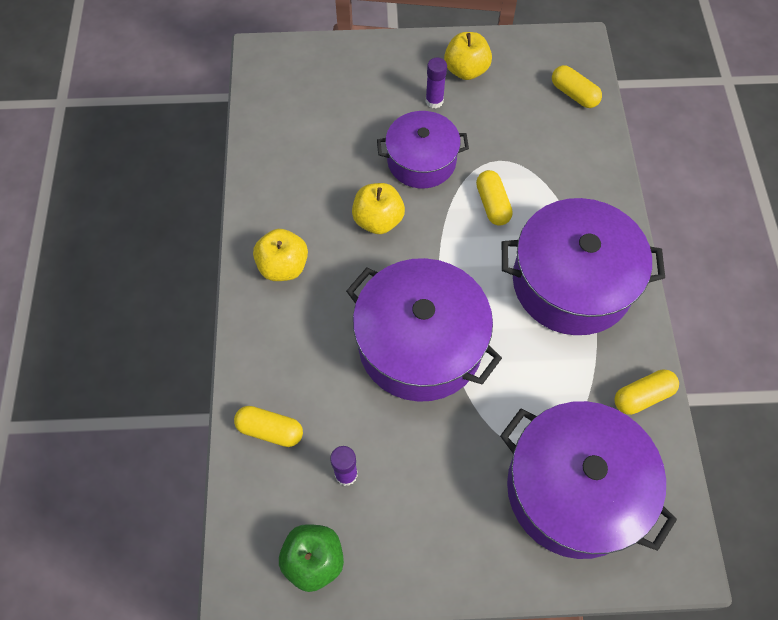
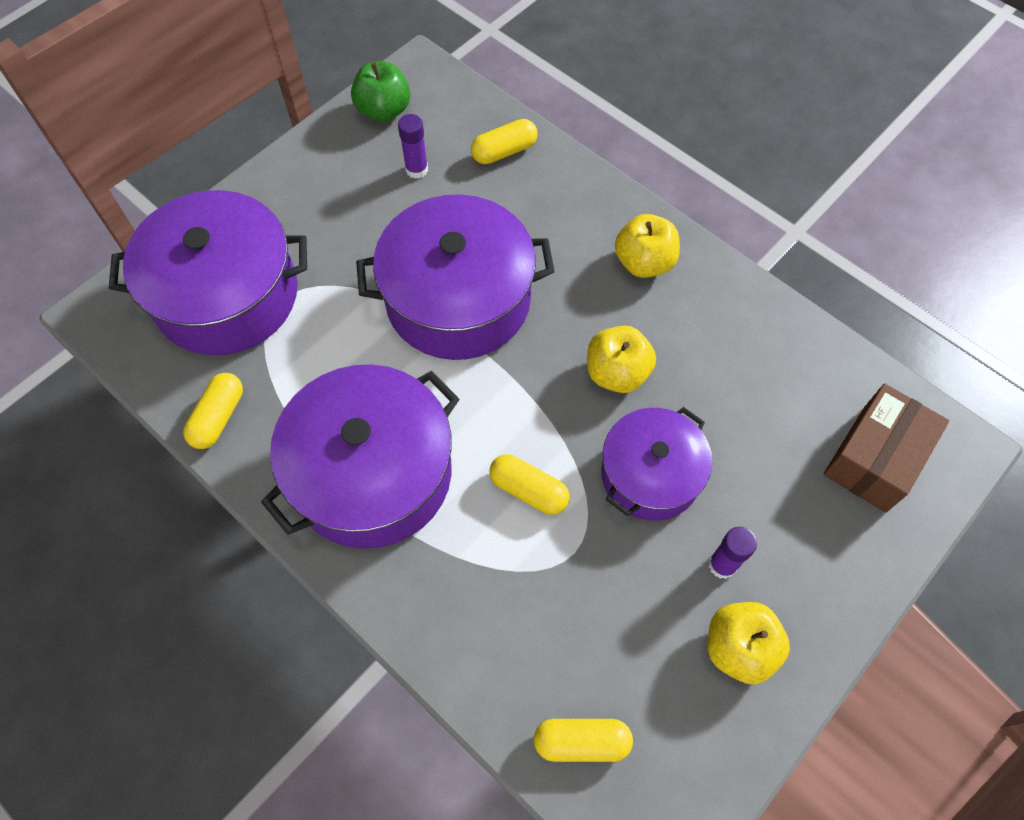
camera: 135 degrees right, 0 degrees up
(305, 81) = (874, 458): none -> brown box

